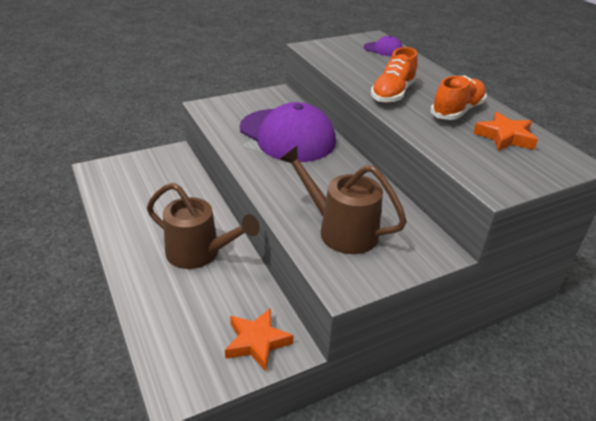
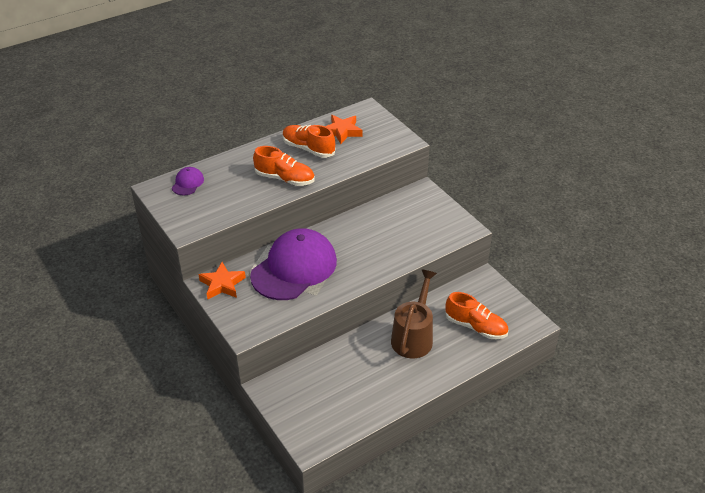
camera: 95 degrees left, 5 degrees up
(194, 316) = (476, 327): none -> orange shoe
(257, 342) = (485, 293): orange star -> orange star (222, 284)
(340, 230) = (416, 232): brown watering can -> none

